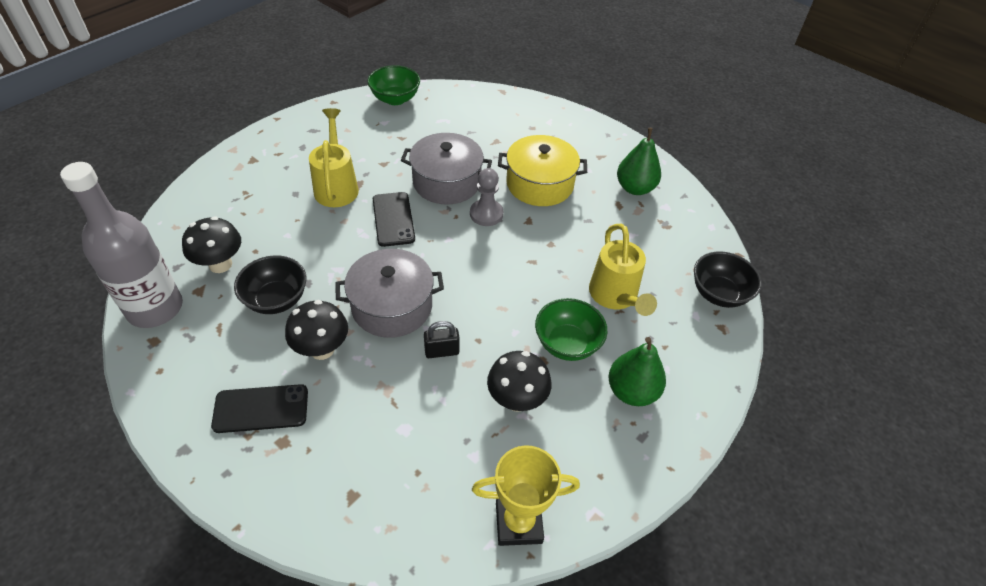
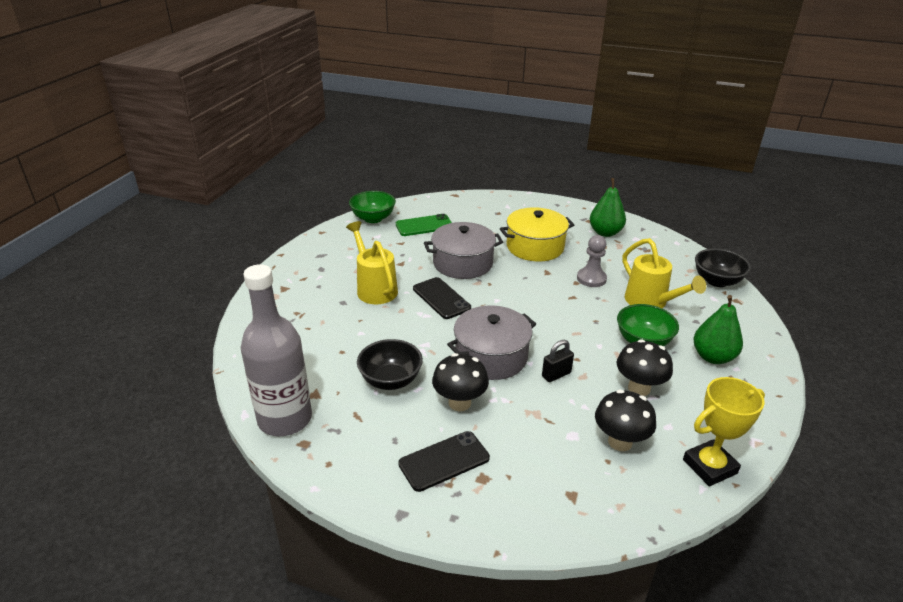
camera: 20 degrees left, 15 degrees down
(220, 264) = (319, 370): black mushroom -> black mushroom (620, 442)
(441, 123) = (424, 226): none -> green phone
(486, 214) = (511, 276): grey pawn -> grey pawn (591, 278)

